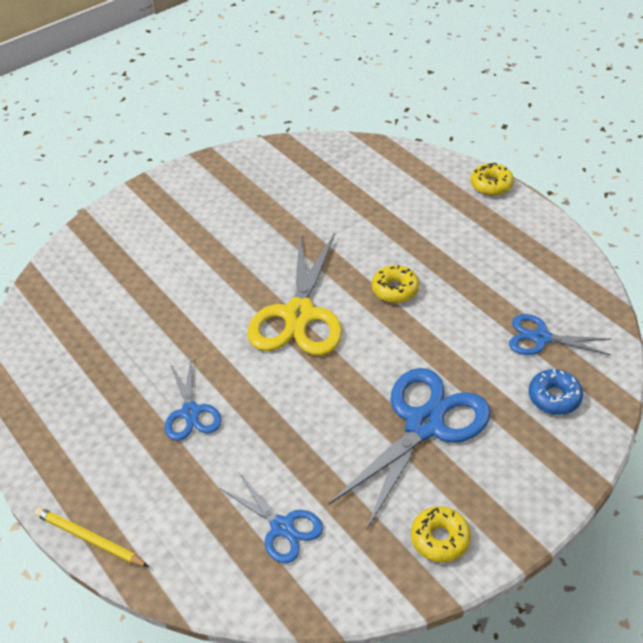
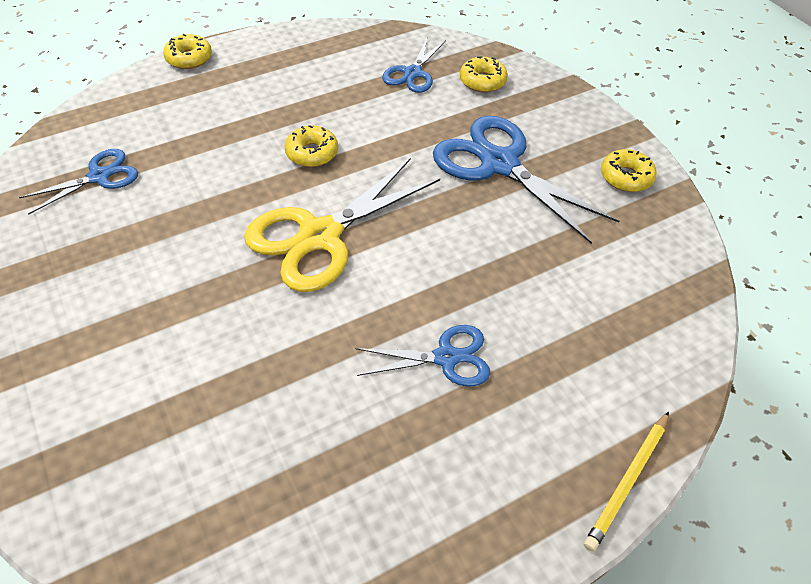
camera: 85 degrees left, 5 degrees up
(282, 527) = (612, 287): blue scissors -> blue scissors (99, 176)
(299, 315) = (320, 236): yellow scissors -> yellow scissors turned 120 degrees clockwise
(554, 397) = (482, 81): blue donut -> yellow donut

